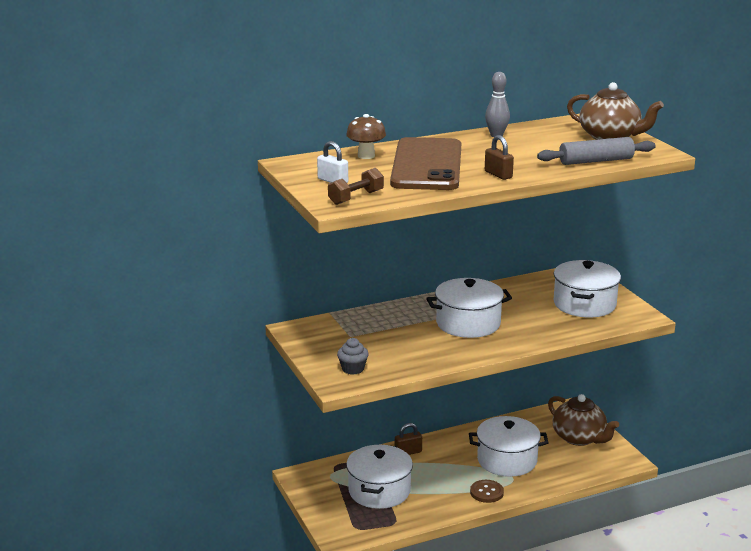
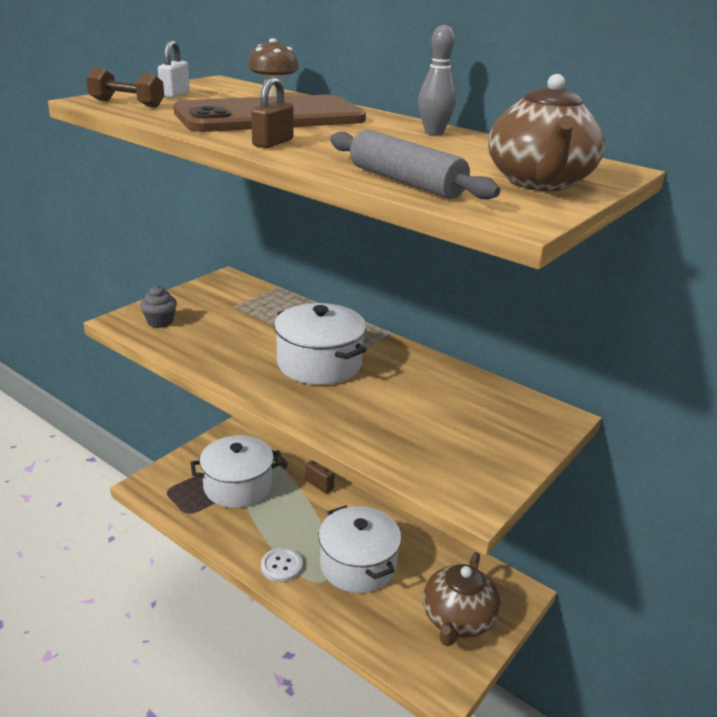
camera: 60 degrees right, 5 degrees up
(486, 492) = (281, 566): brown button -> white button
(584, 304) = (458, 438): white pot -> none

